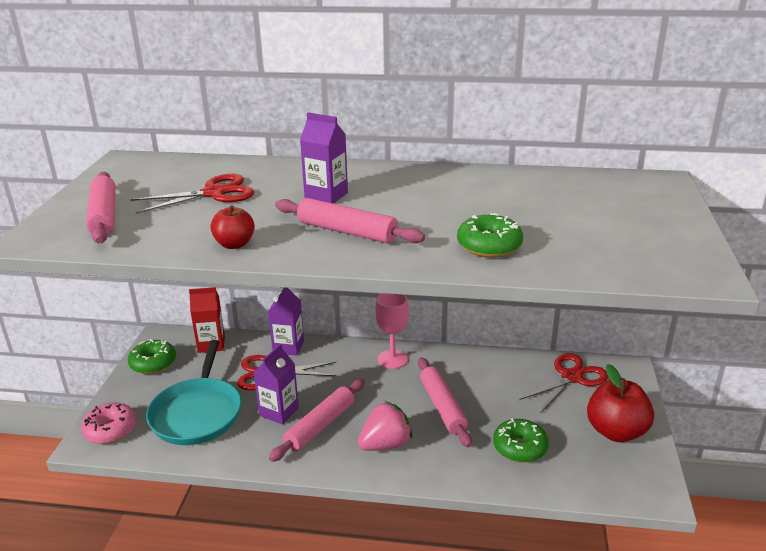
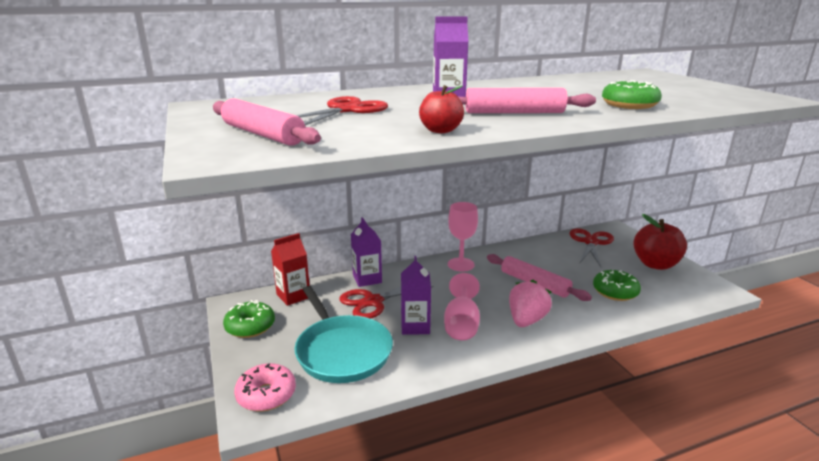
camera: 30 degrees left, 5 degrees down
(320, 425) = (461, 324): pink rolling pin -> pink goblet

